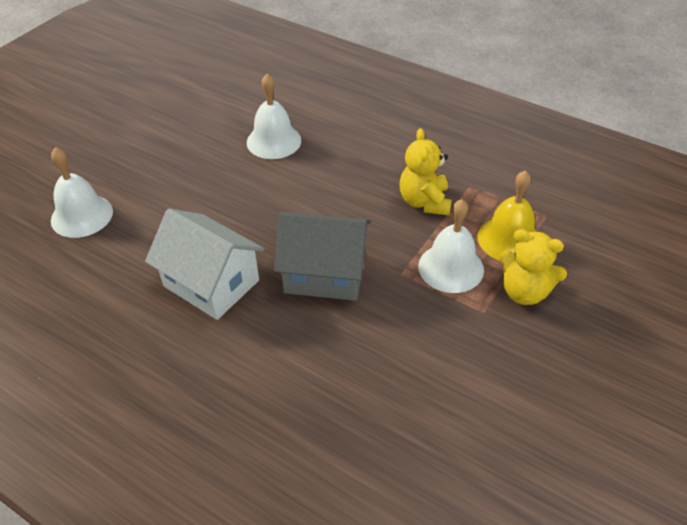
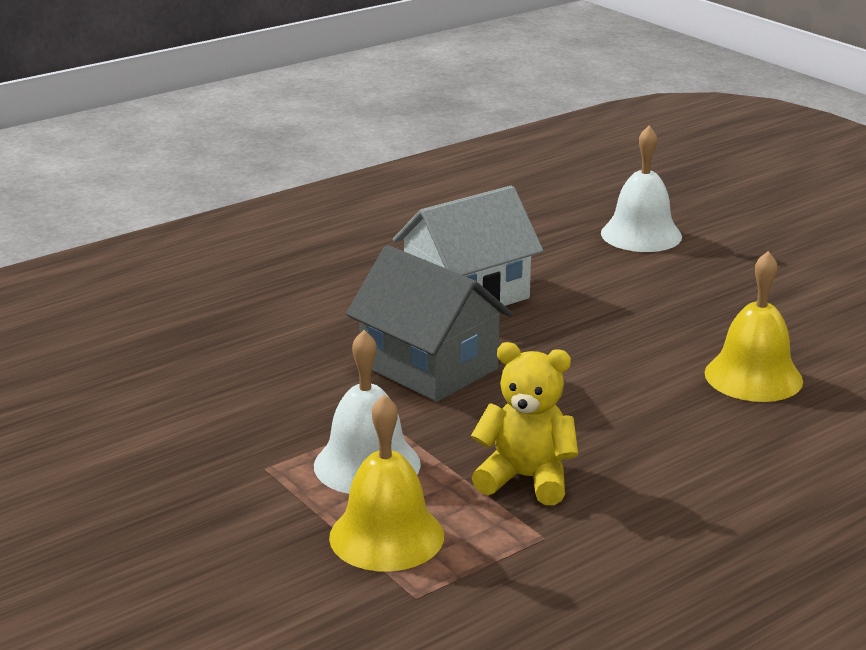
camera: 110 degrees right, 20 degrees down
(274, 141) = (753, 376): white bell -> yellow bell
(325, 273) = (429, 367): grey house -> grey house turned 75 degrees counterclockwise
(524, 292) = (271, 514): yellow teddy bear -> none

